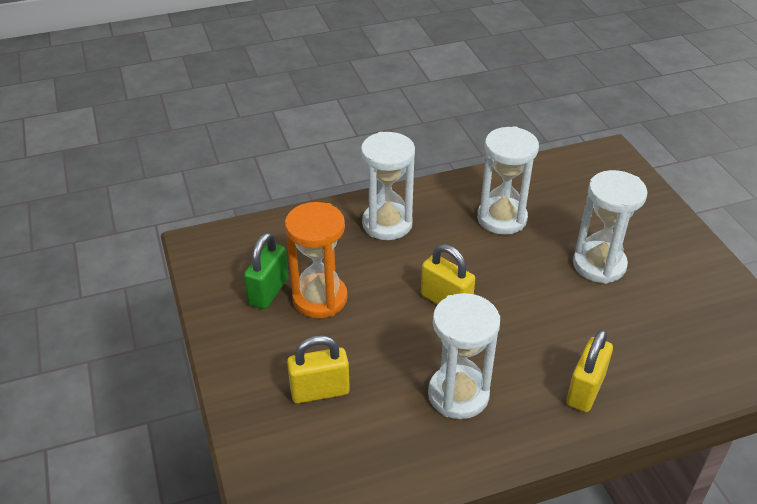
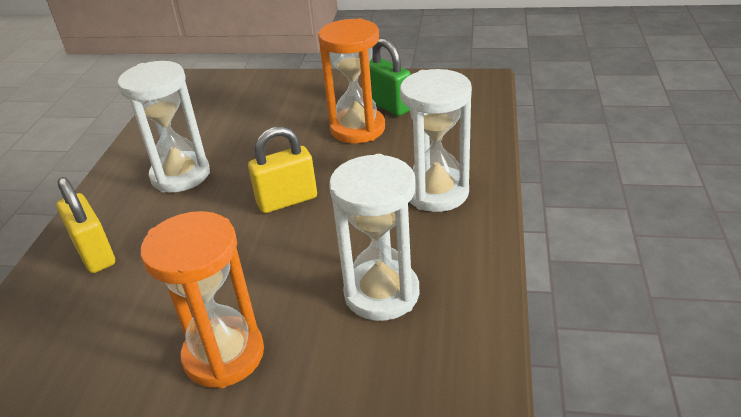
camera: 120 degrees right, 5 degrees down
(320, 391) = (259, 111): yellow padlock -> none
(599, 265) = (224, 355): white hourglass -> orange hourglass

